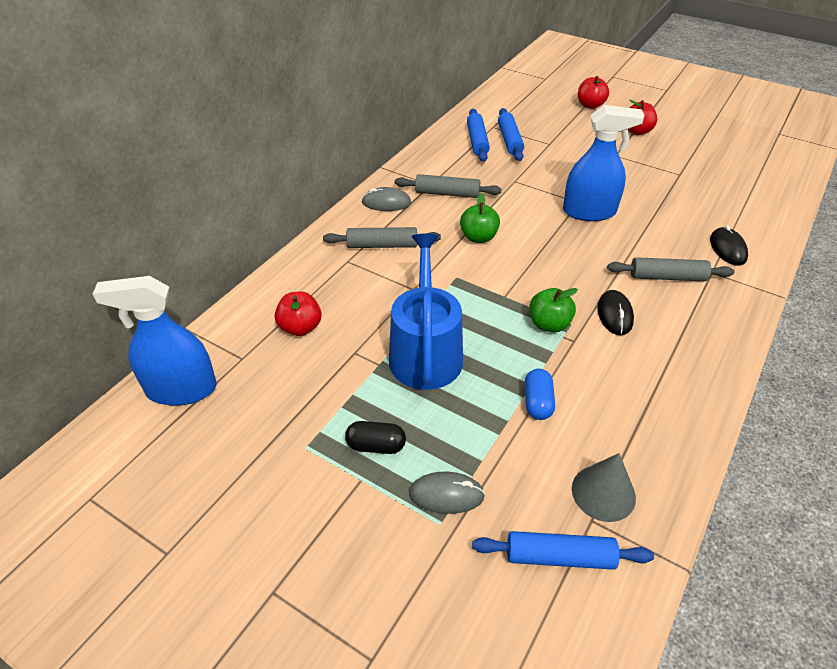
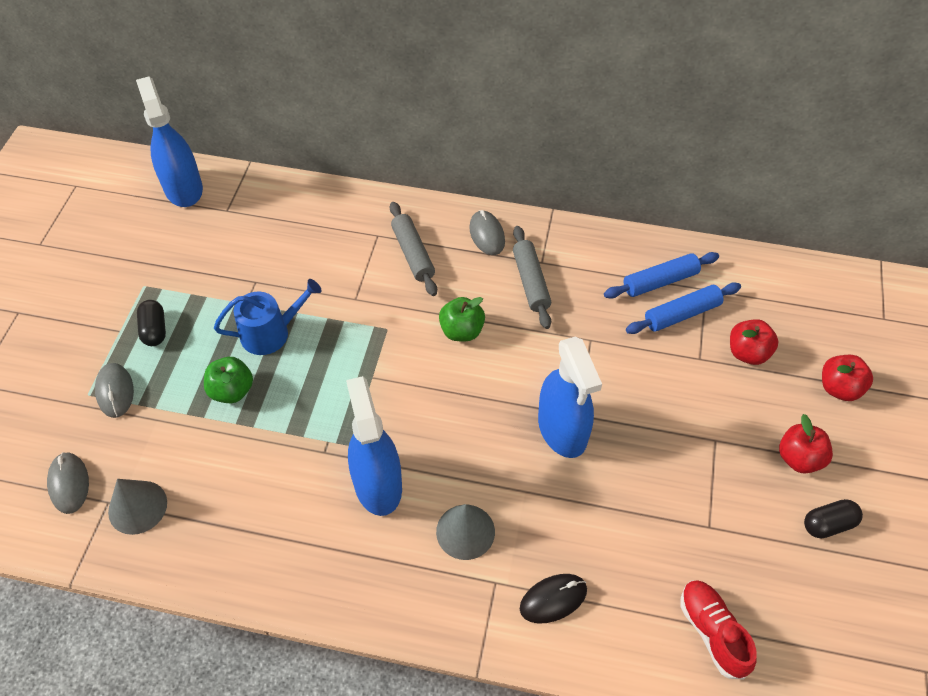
camera: 70 degrees right, 10 degrees up
(300, 327) = (274, 234): red apple -> red apple (747, 353)
(425, 352) = (271, 333): blue watering can -> blue watering can, size x0.66
(537, 402) = (231, 436): blue capsule -> none
(549, 324) = (342, 425): green apple -> green apple (232, 391)
(559, 557) = (69, 484): blue rolling pin -> grey mouse
(614, 315) = (377, 484): black mouse -> blue spray bottle
(667, 277) = (465, 531): grey rolling pin -> grey cone
(684, 135) = (828, 524): none -> black capsule
(754, 193) = (712, 632): none -> red shoe

